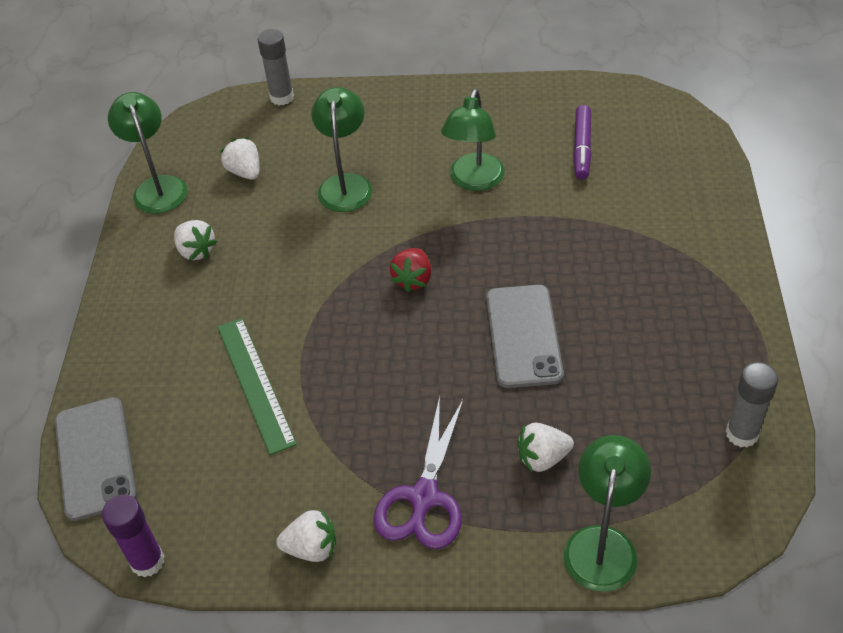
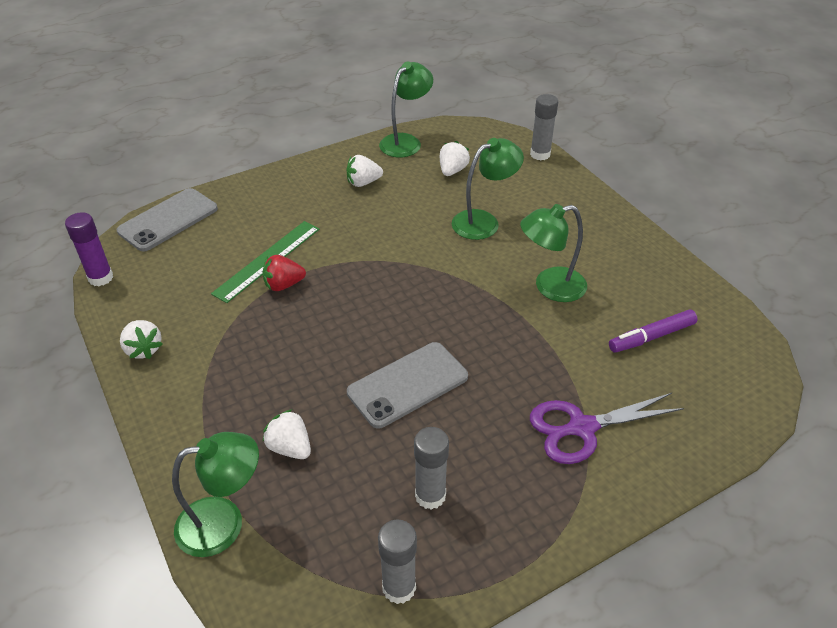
camera: 55 degrees right, 5 degrees down
(196, 251) = (363, 183): white strawberry -> white strawberry turned 60 degrees clockwise
(413, 279) = (418, 296): red strawberry -> red strawberry (283, 285)
(424, 498) = (214, 391): purple scissors -> purple scissors (581, 428)
(661, 373) = (430, 495): none -> grey glue stick

